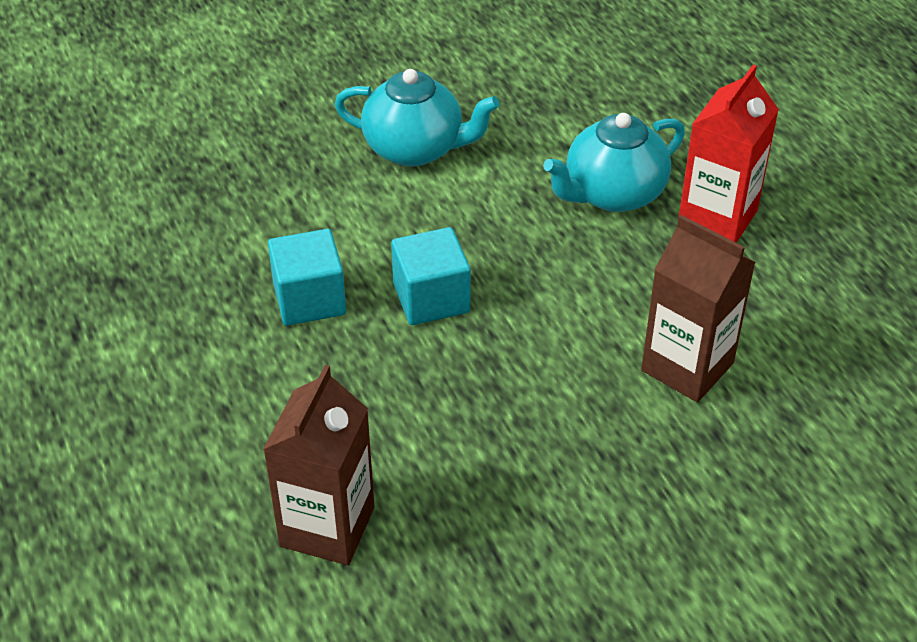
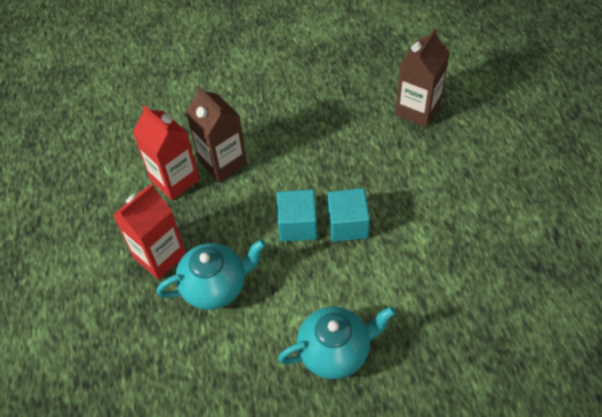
camera: 165 degrees left, 10 degrees up
(309, 299) = (418, 235): turquoise cube -> turquoise cube (297, 225)
(415, 149) = (335, 351): turquoise teapot -> turquoise teapot turned 135 degrees clockwise
(758, 326) = (175, 180): none -> red carton

